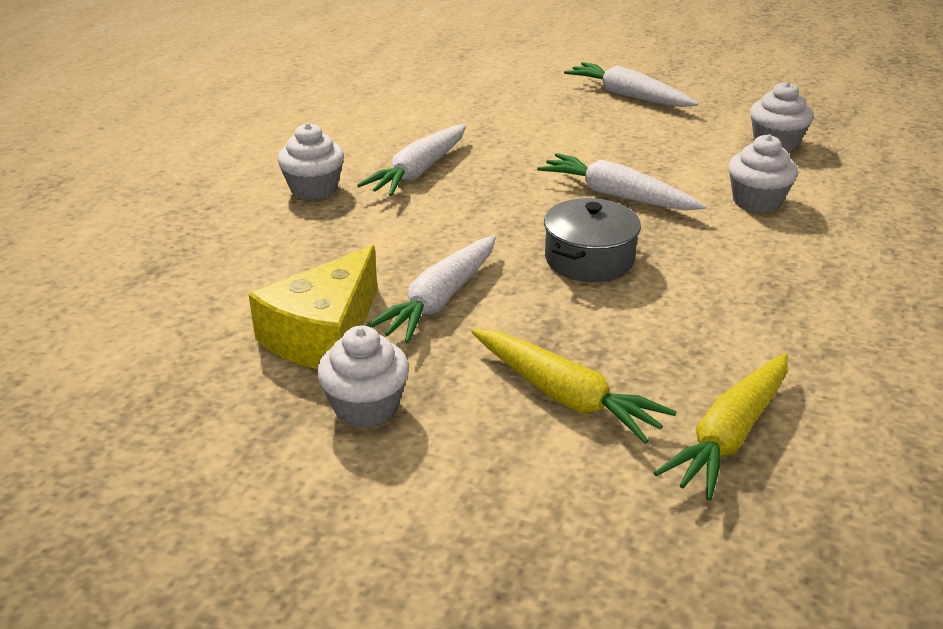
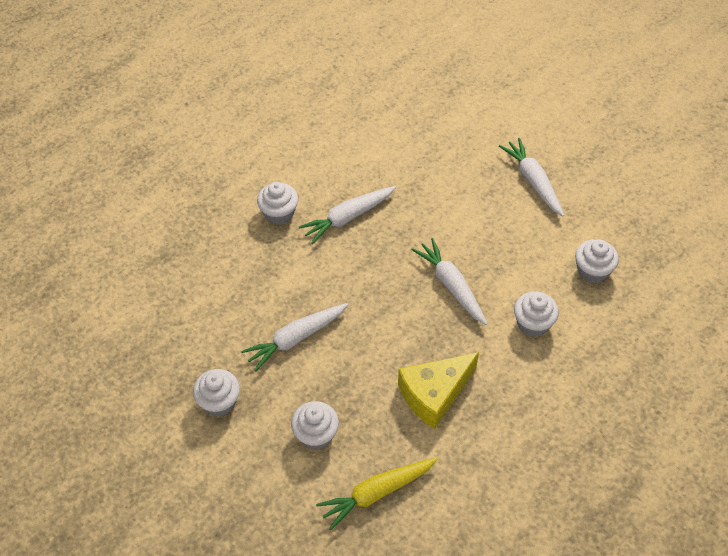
camera: 25 degrees right, 20 degrees up
(324, 334) = (224, 342): yellow cheese -> yellow cheese (434, 394)
(565, 396) = (316, 434): yellow carrot -> white cupcake
(589, 259) = (395, 337): grey pot -> none

